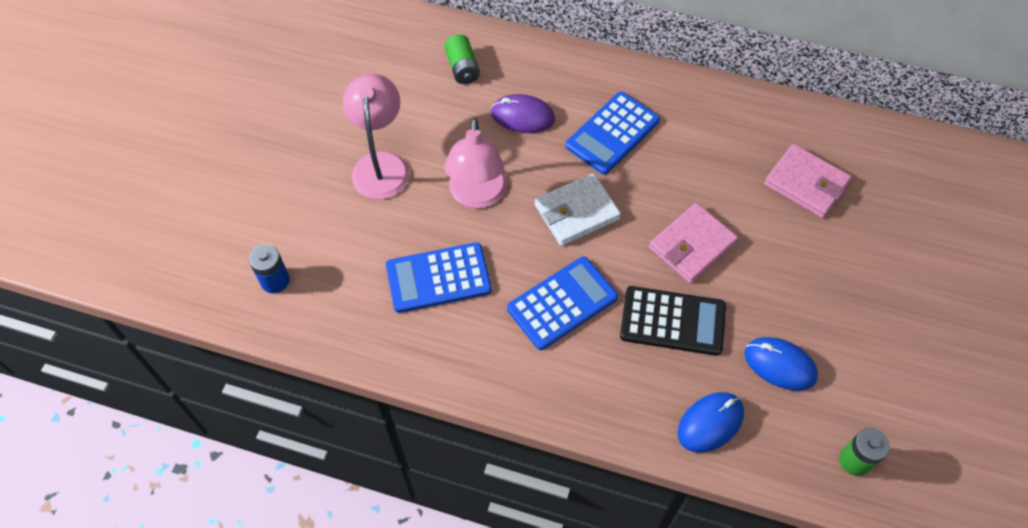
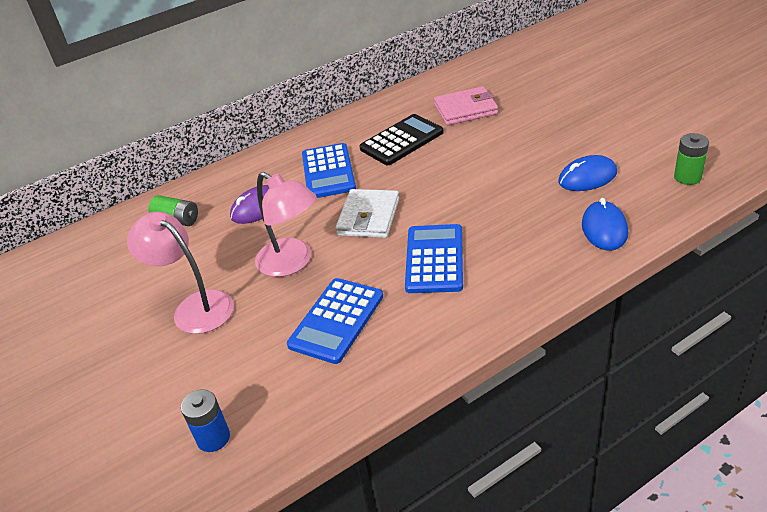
camera: 45 degrees left, 20 degrees down
(672, 321) = (506, 210): black calculator -> black calculator (401, 140)
(692, 246) = (457, 175): pink wallet -> none

